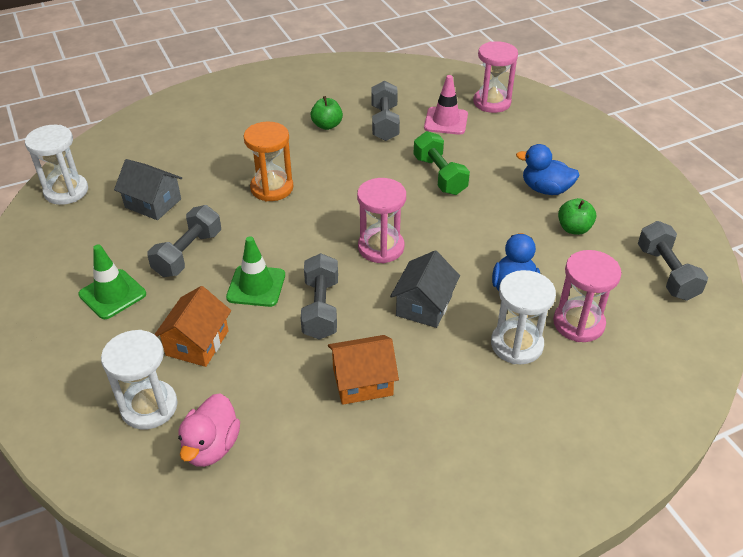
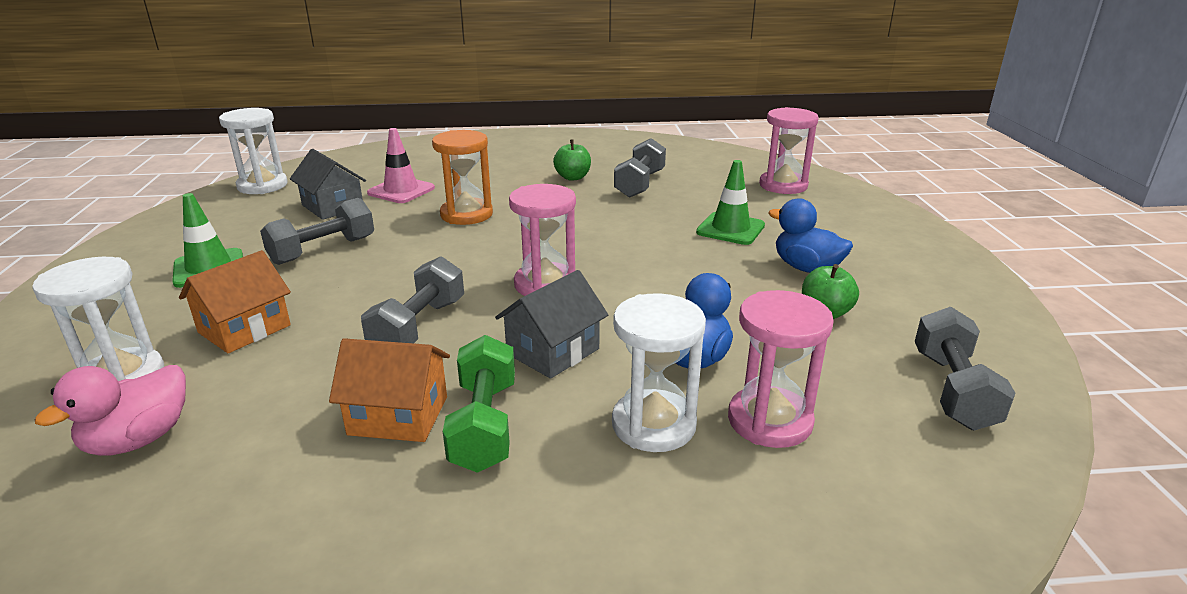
camera: 20 degrees right, 15 degrees down
(256, 286) = (365, 291): green traffic cone -> green traffic cone (730, 229)
(439, 175) = (672, 234): green dumbbell -> green dumbbell (484, 425)
(446, 121) = (714, 192): pink traffic cone -> pink traffic cone (401, 191)

